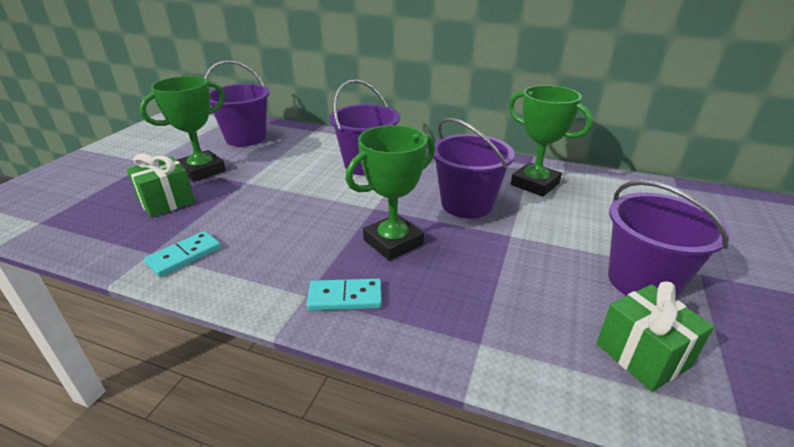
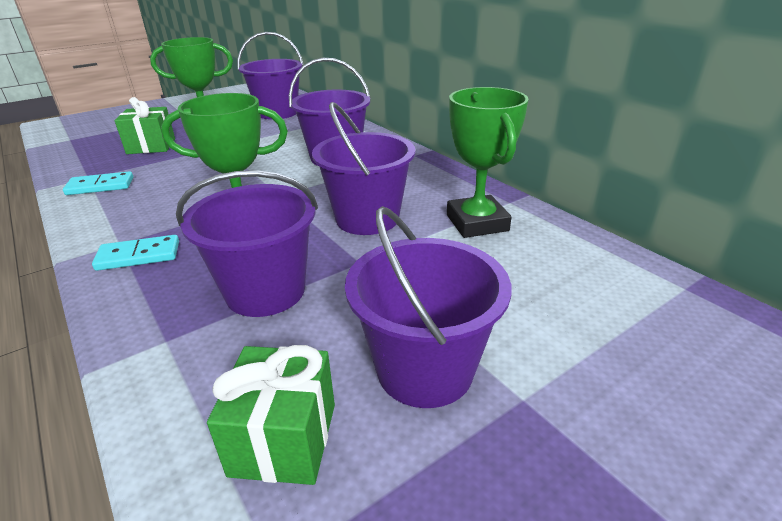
camera: 35 degrees right, 0 degrees up
(345, 297) = (138, 256): turquoise domino -> turquoise domino turned 45 degrees counterclockwise
(486, 279) = (265, 291): none -> purple bucket

